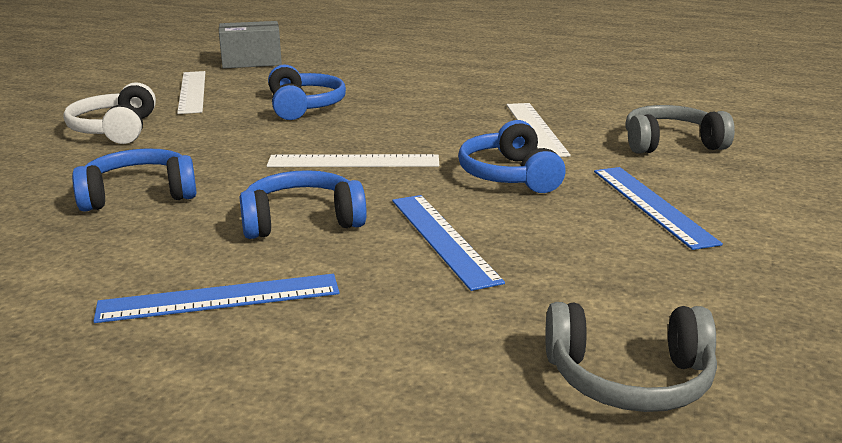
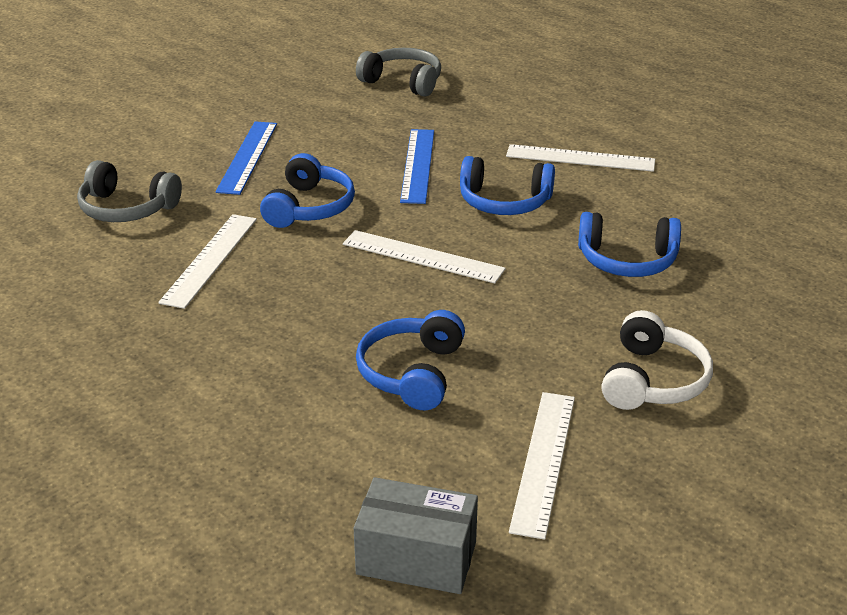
camera: 155 degrees left, 10 degrees up
(219, 298) = (580, 158): blue ruler -> white ruler

